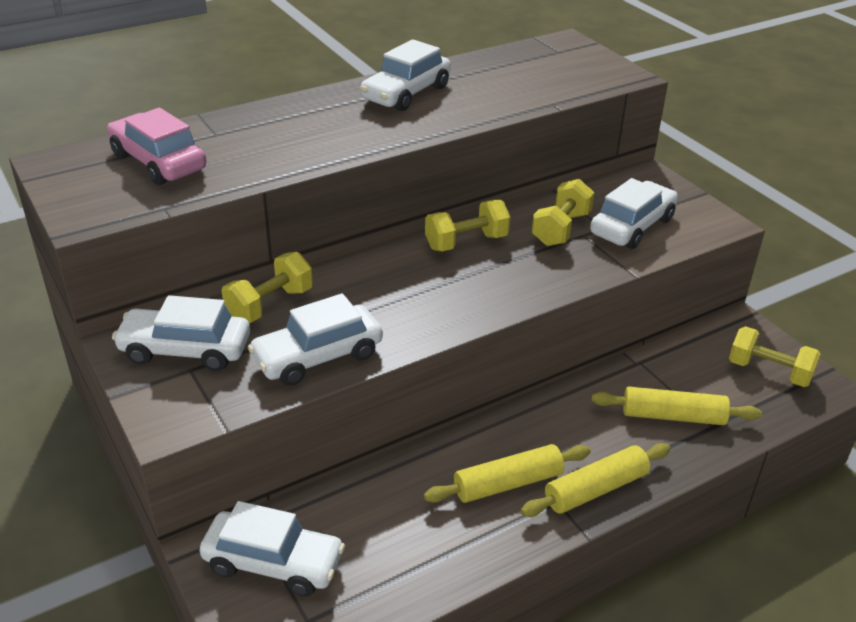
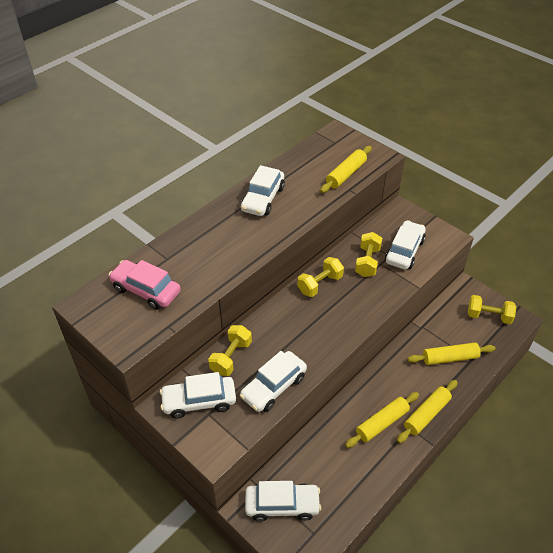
camera: 15 degrees left, 10 degrees up
(556, 87) = (346, 174): none -> yellow rolling pin

